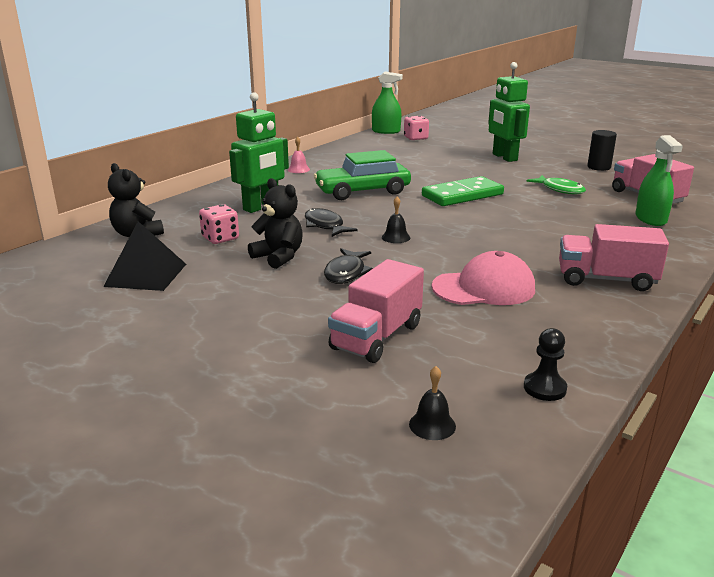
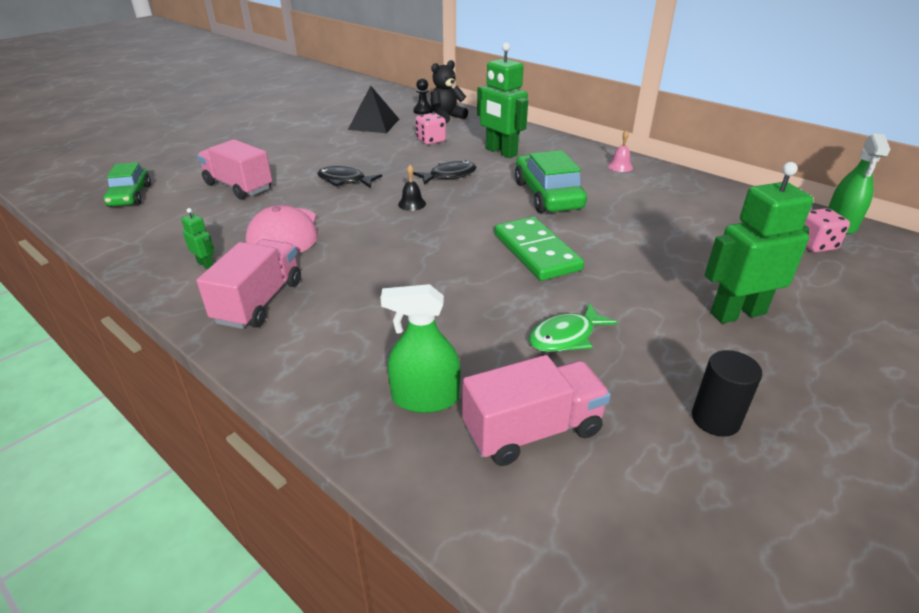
camera: 95 degrees right, 10 degrees up
(279, 257) = (386, 159): black teddy bear -> none
(432, 425) = (130, 196): black bell -> green car
(544, 388) = (125, 235): black pawn -> black pawn (423, 111)
(570, 316) = (206, 264): none -> green robot

